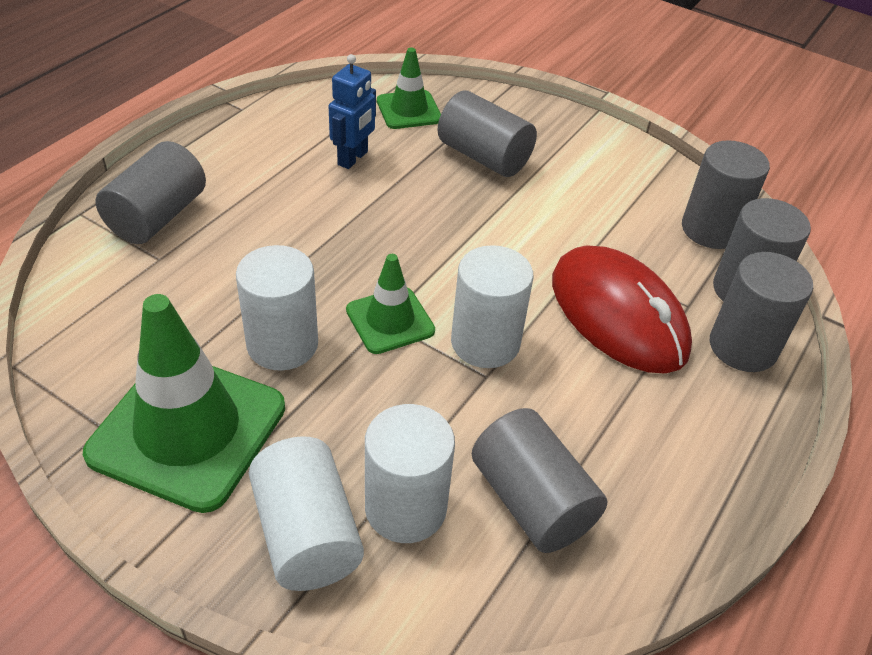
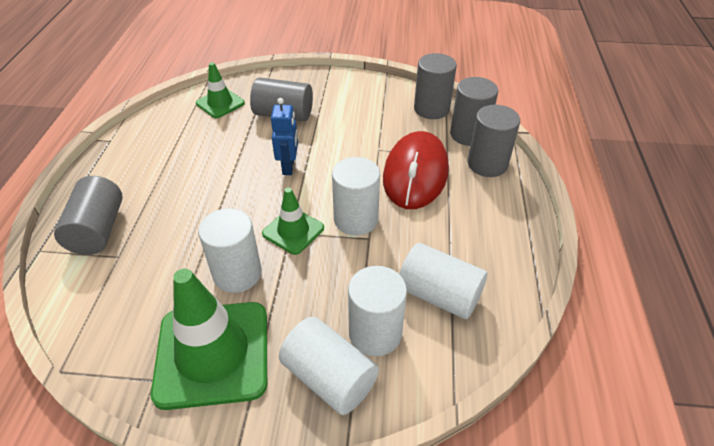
camera: 25 degrees left, 0 degrees up
(353, 158) = (205, 144): blue robot -> blue robot (289, 167)
(532, 501) = (439, 295): grey cylinder -> white cylinder
(618, 314) = (415, 173): red mouse -> red mouse turned 75 degrees clockwise

